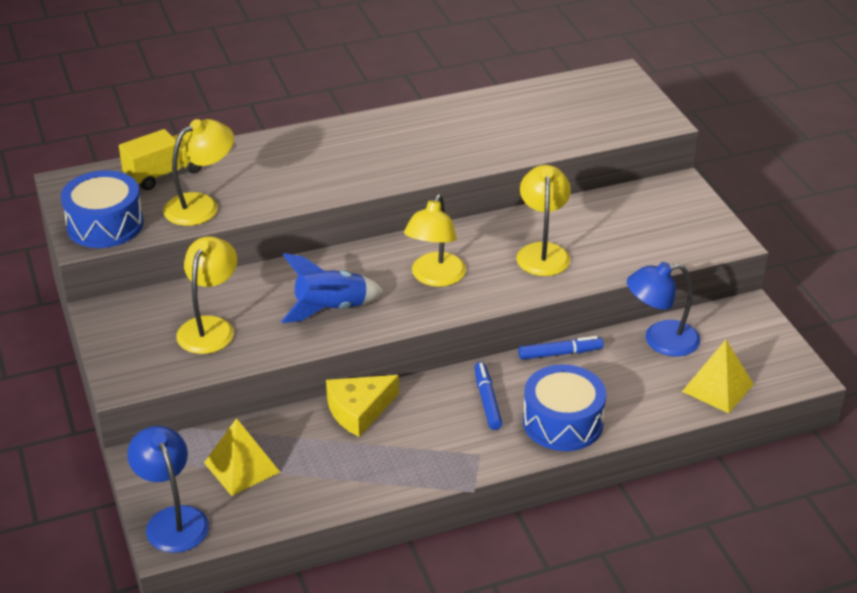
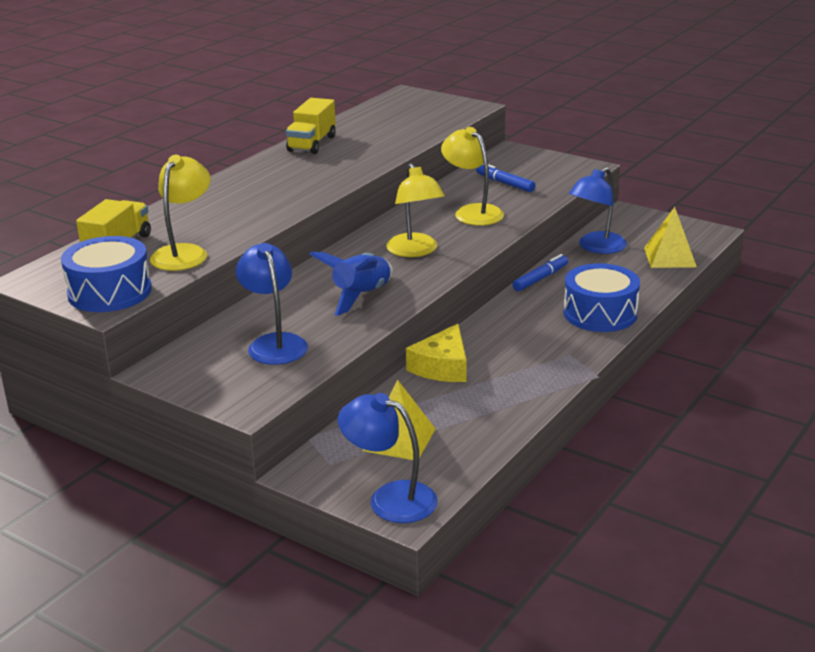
camera: 35 degrees left, 10 degrees down
(210, 327) = (274, 343): yellow lamp -> blue lamp
(451, 112) = (312, 144): none -> yellow truck
(487, 400) = (529, 323): blue marker -> blue marker (505, 183)

